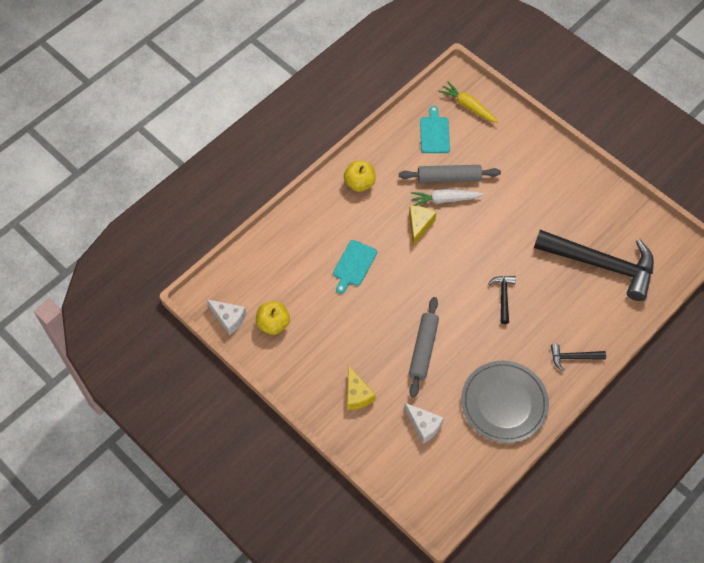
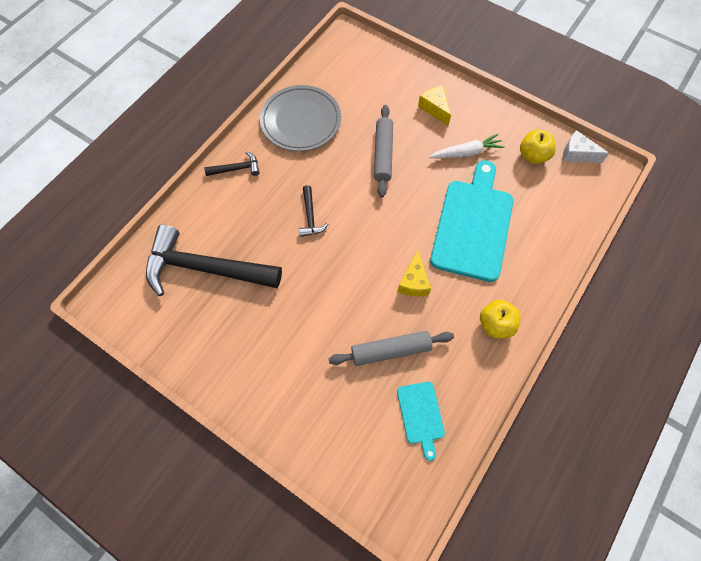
camera: 170 degrees right, 5 degrees up
(354, 265) = (473, 225): turquoise cutting board -> turquoise cutting board, size x2.06
(424, 425) = (370, 93): white cheese -> none
(444, 199) = (391, 319): white carrot -> white carrot (466, 152)
(468, 106) = (383, 469): yellow carrot -> none

